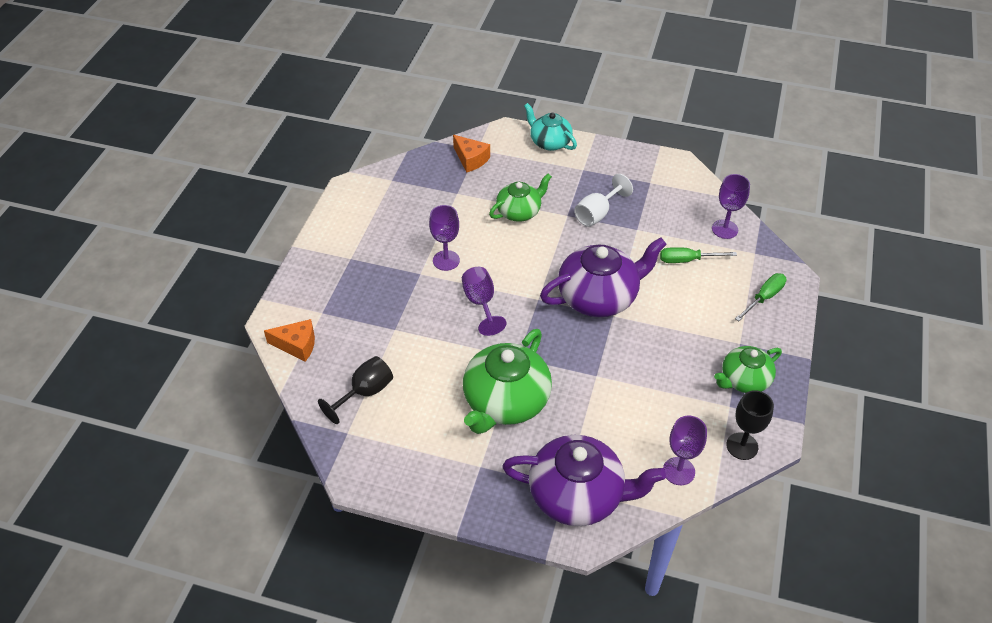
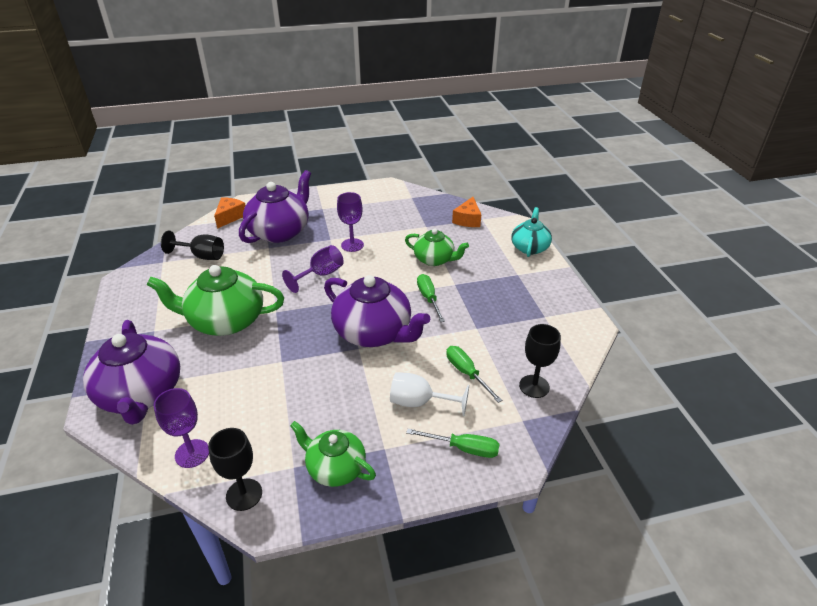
camera: 60 degrees right, 10 degrees down
(297, 345) = (230, 217): orange cheese -> orange cheese turned 135 degrees counterclockwise
(370, 309) = (280, 231): none -> purple teapot
(576, 241) = (428, 298): none -> green screwdriver
(597, 214) = (472, 299): white goblet -> white goblet (419, 402)
(724, 229) = (534, 386): purple goblet -> black goblet

